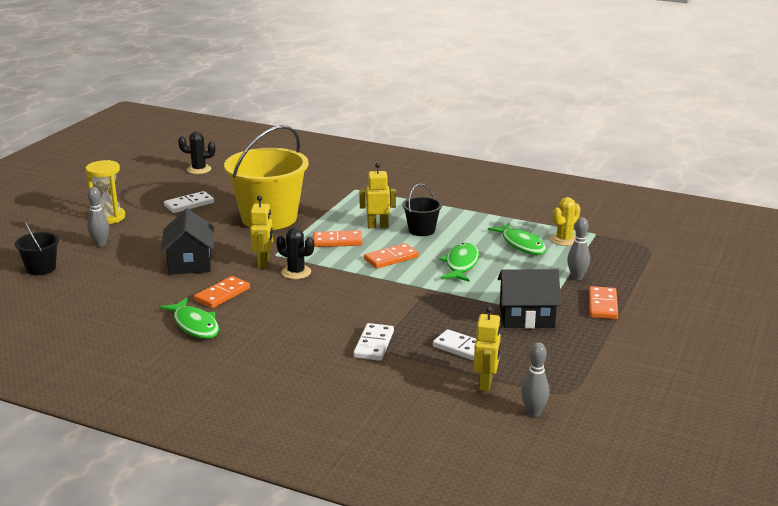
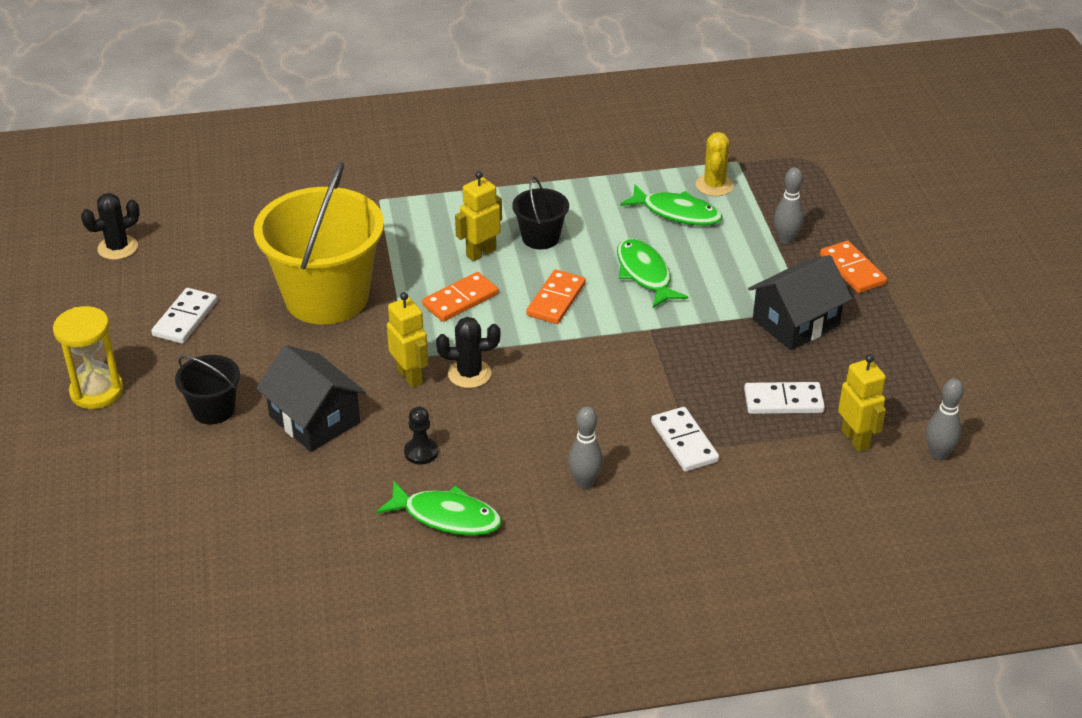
camera: 35 degrees left, 15 degrees up
(41, 268) = (117, 525): black bucket -> black bucket (213, 409)
(100, 244) = (147, 444): grey bowling pin -> grey bowling pin (585, 482)
(222, 294) = (421, 452): orange domino -> black pawn

